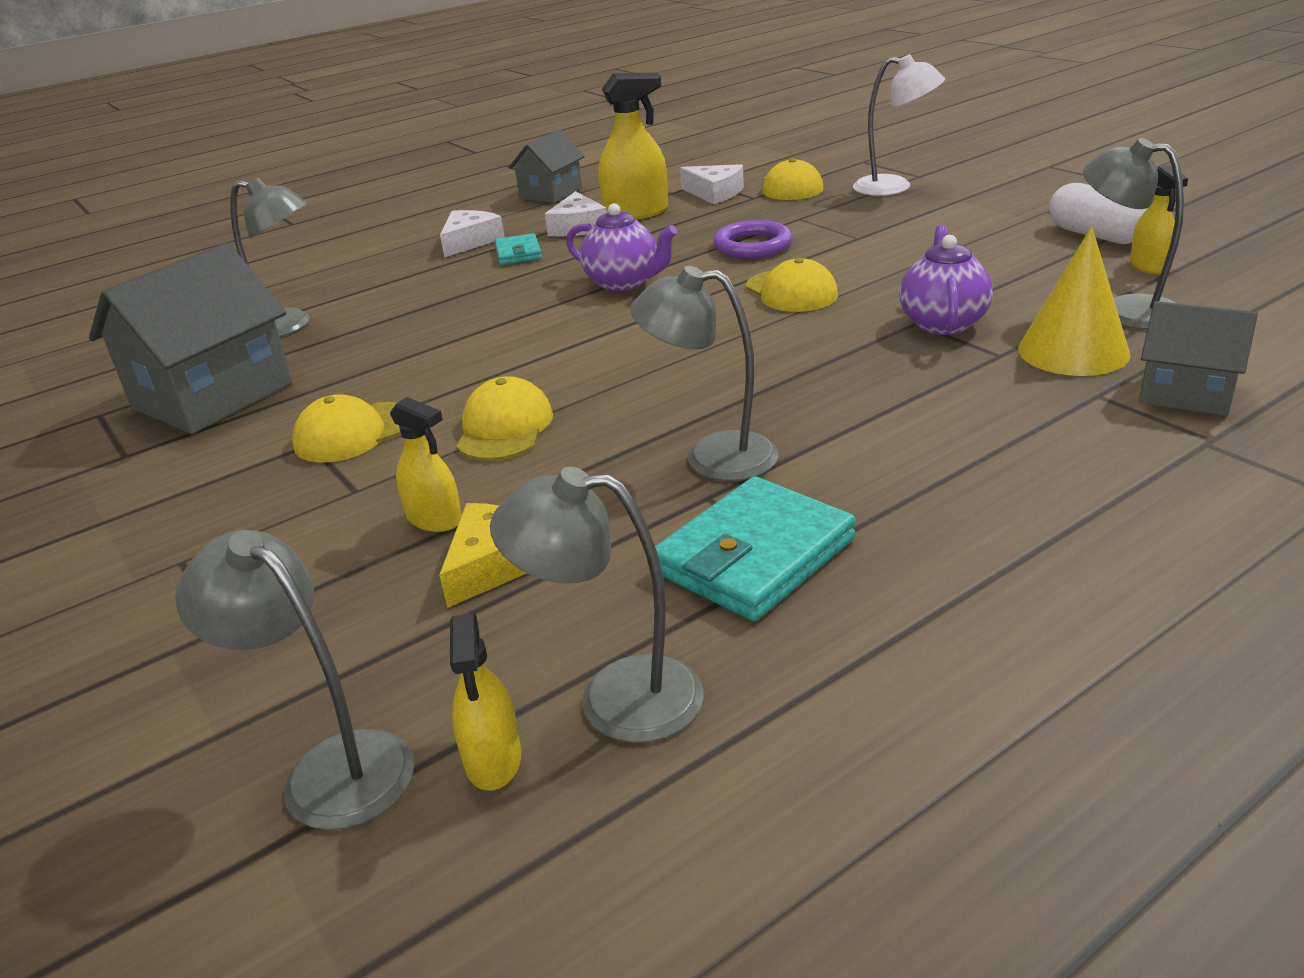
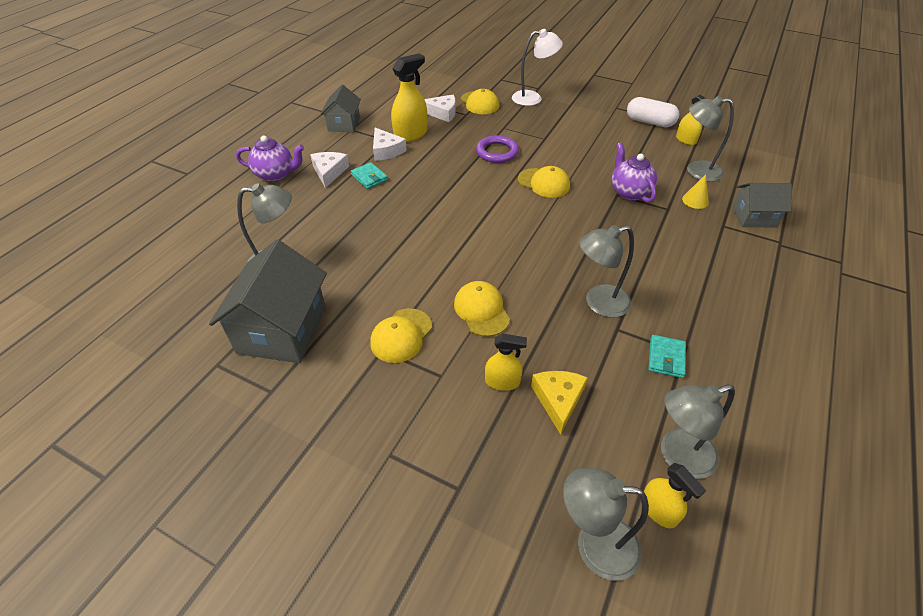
camera: 30 degrees left, 15 degrees up
(623, 282) = (451, 191): purple teapot -> purple teapot (276, 175)
(754, 556) = (666, 358): turquoise wallet -> turquoise wallet, size x0.55
(1073, 351) = (695, 200): yellow cone -> yellow cone, size x0.53

